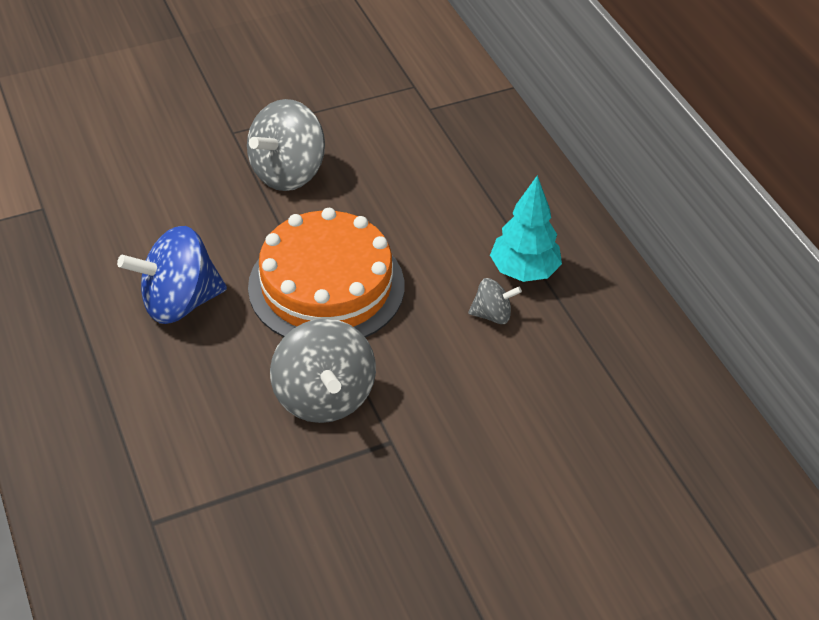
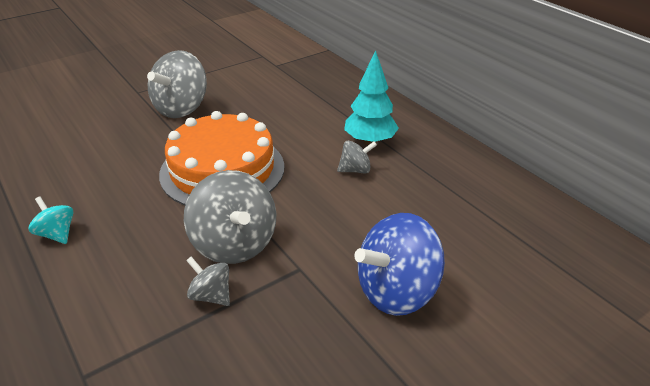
camera: 10 degrees left, 10 degrees down
(127, 347) = (57, 234): none -> turquoise spinning top
(179, 302) = (102, 196): blue spinning top -> blue spinning top (396, 291)
(289, 457) = (211, 295): none -> grey spinning top

